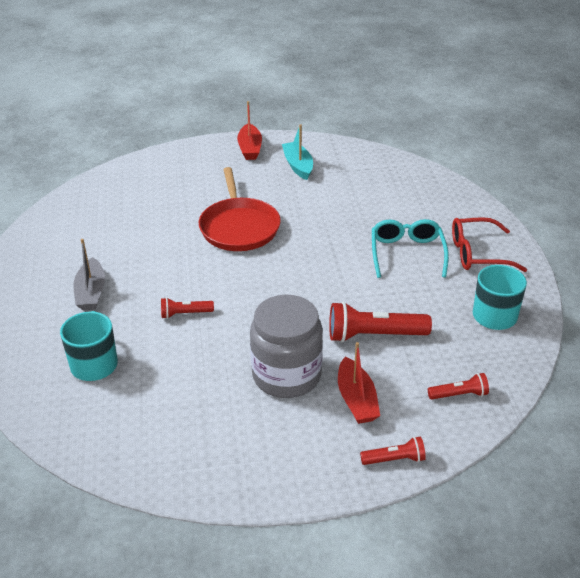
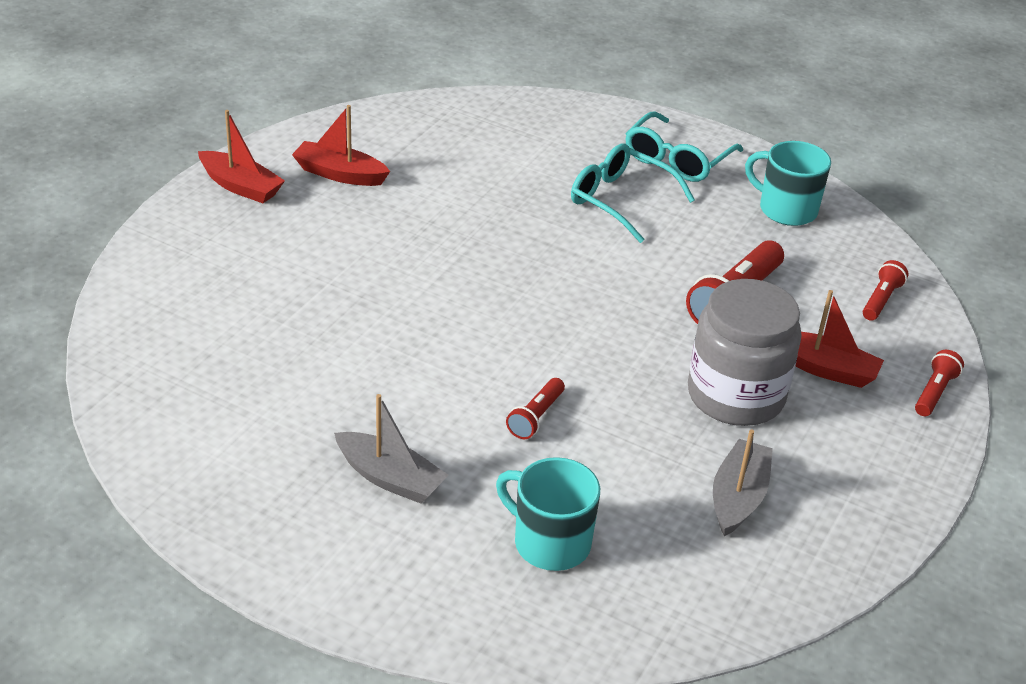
camera: 55 degrees left, 0 degrees up
(198, 415) = (738, 497): none -> grey boat
(239, 227) = (409, 285): red pan -> none
(298, 166) = (340, 174): turquoise boat -> red boat
(477, 253) = (677, 159): red glasses -> turquoise glasses

